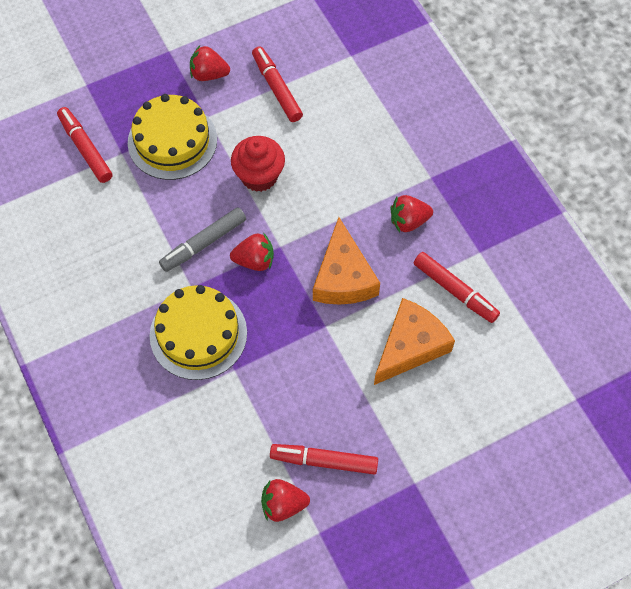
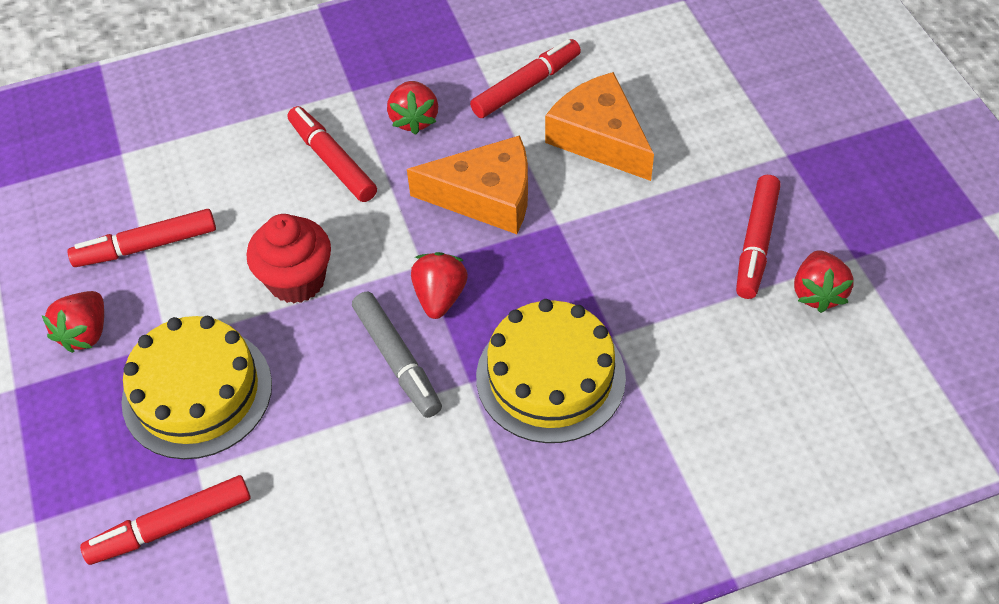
camera: 80 degrees left, 10 degrees down
(362, 177) = (332, 161): none -> red marker

